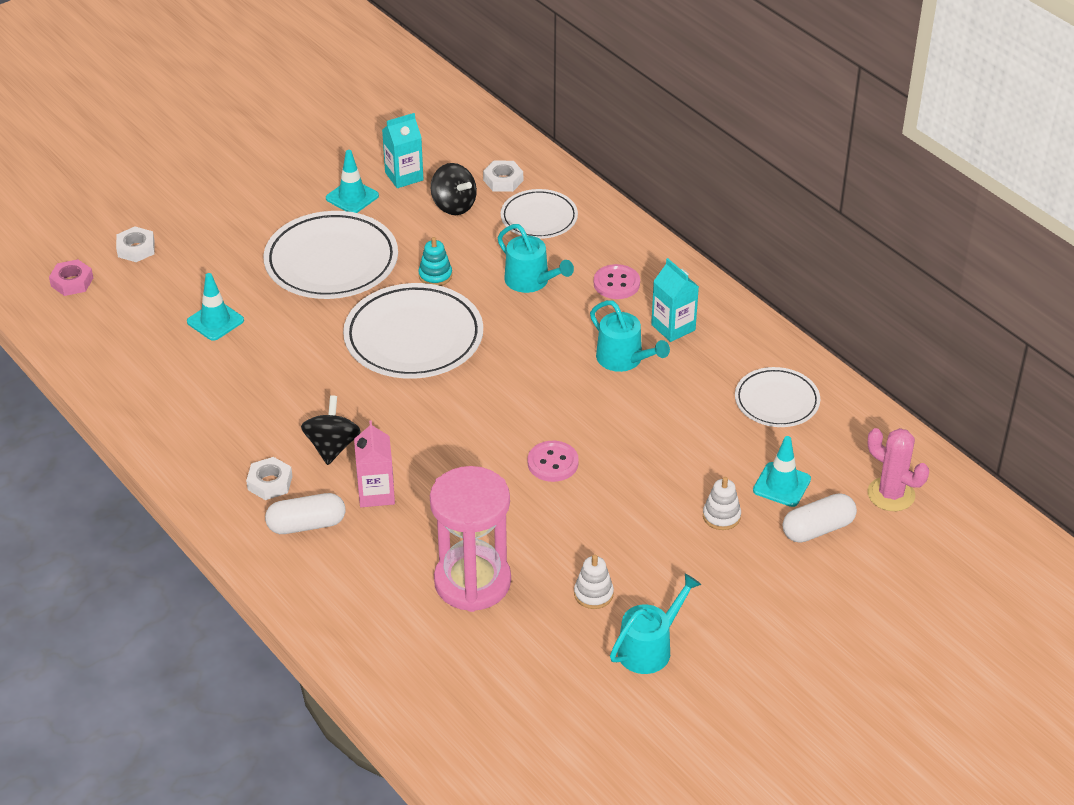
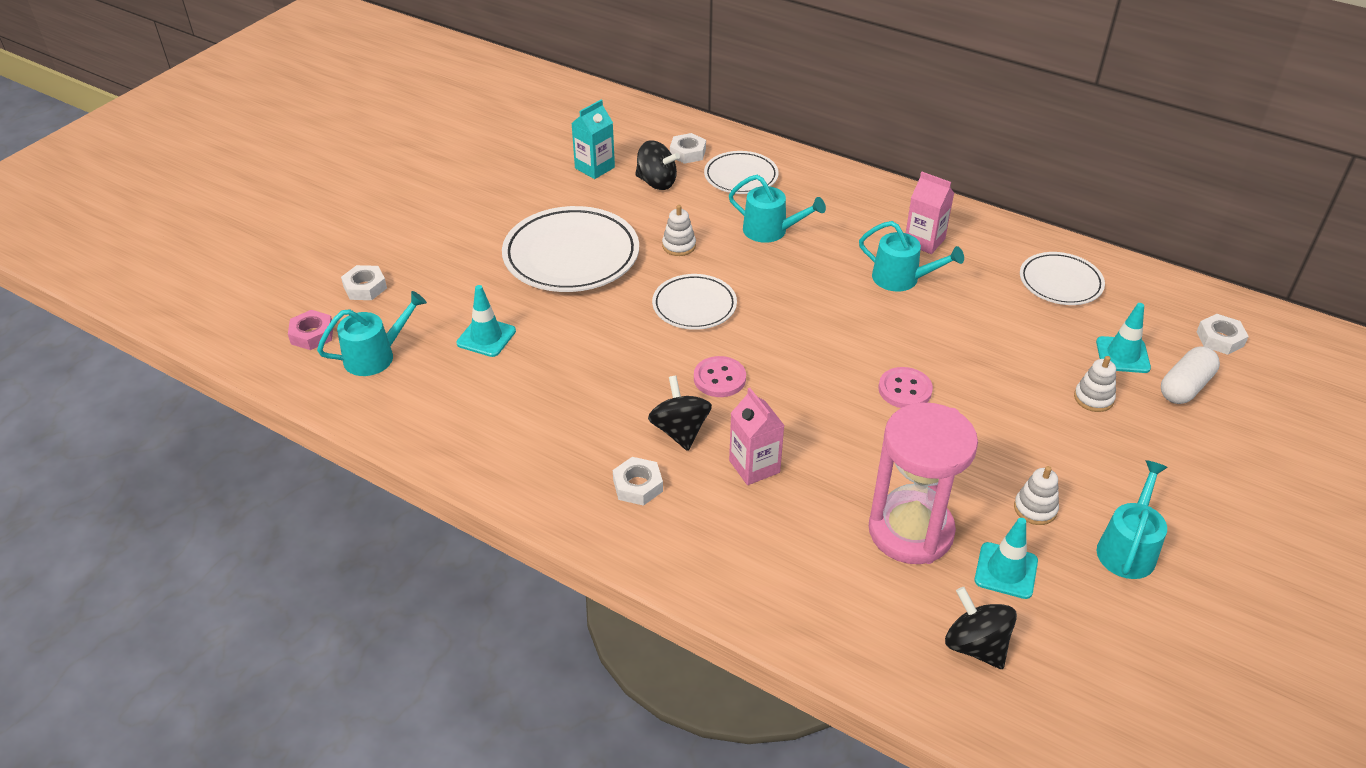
camera: 20 degrees left, 0 degrees up
(114, 315) = (375, 356): none -> turquoise watering can
(306, 525) = (703, 519): white capsule -> none
(352, 197) = (556, 195): turquoise traffic cone -> turquoise traffic cone (1006, 571)
(413, 337) = (694, 306): white plate -> white plate, size x0.59
(435, 275) = (679, 246): turquoise stacking toy -> white stacking toy
(463, 683) = (975, 646): none -> black spinning top
(616, 283) = (848, 216): pink button -> pink button (719, 378)
(673, 327) = (924, 241): turquoise carton -> pink carton
(891, 494) = (1220, 339): pink cactus -> white nut

